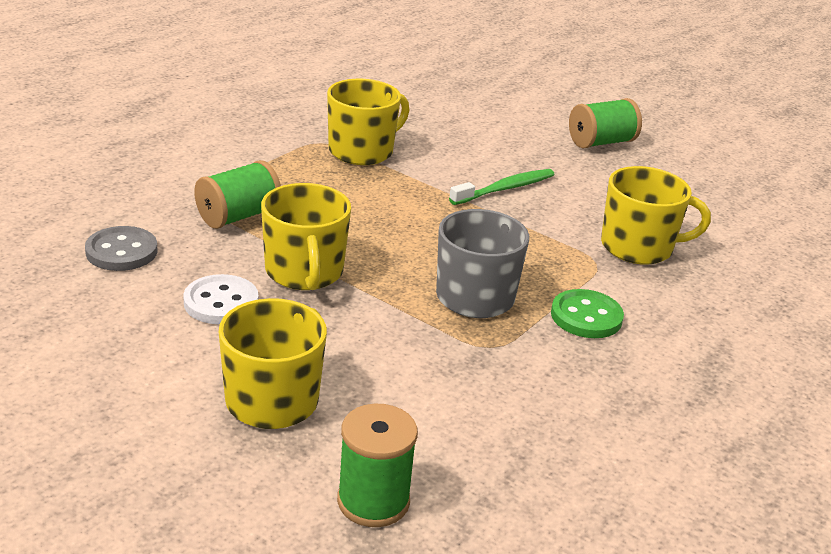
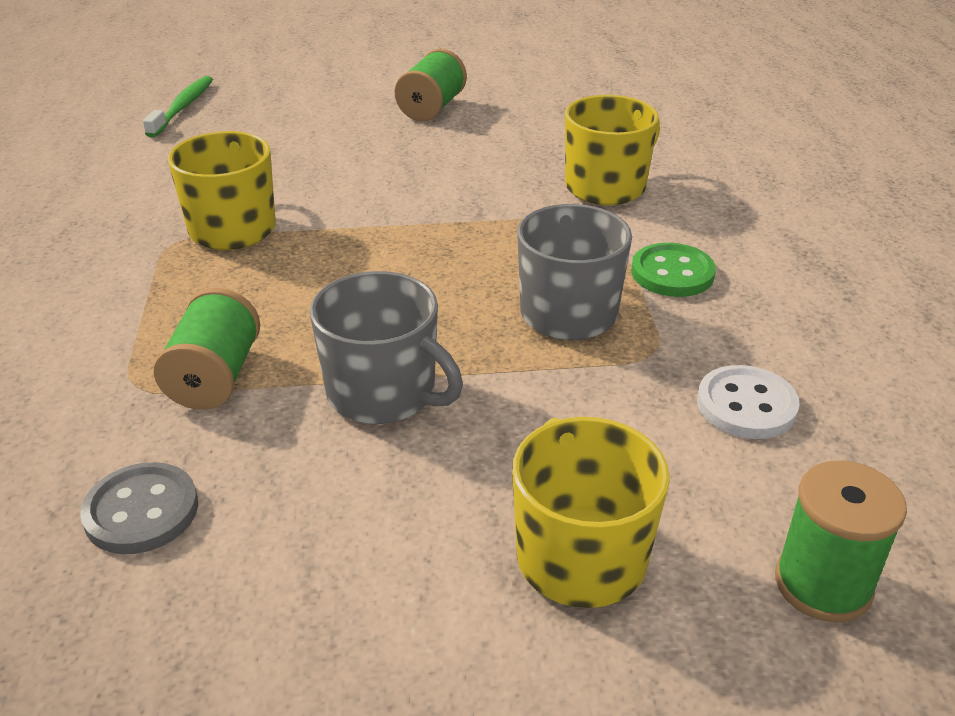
camera: 40 degrees left, 5 degrees up
(221, 302) = (355, 489): white button -> white button (746, 405)
(304, 272) = (384, 393): yellow mug -> grey mug
(504, 189) = (424, 194): green toothbrush -> green toothbrush (182, 107)

